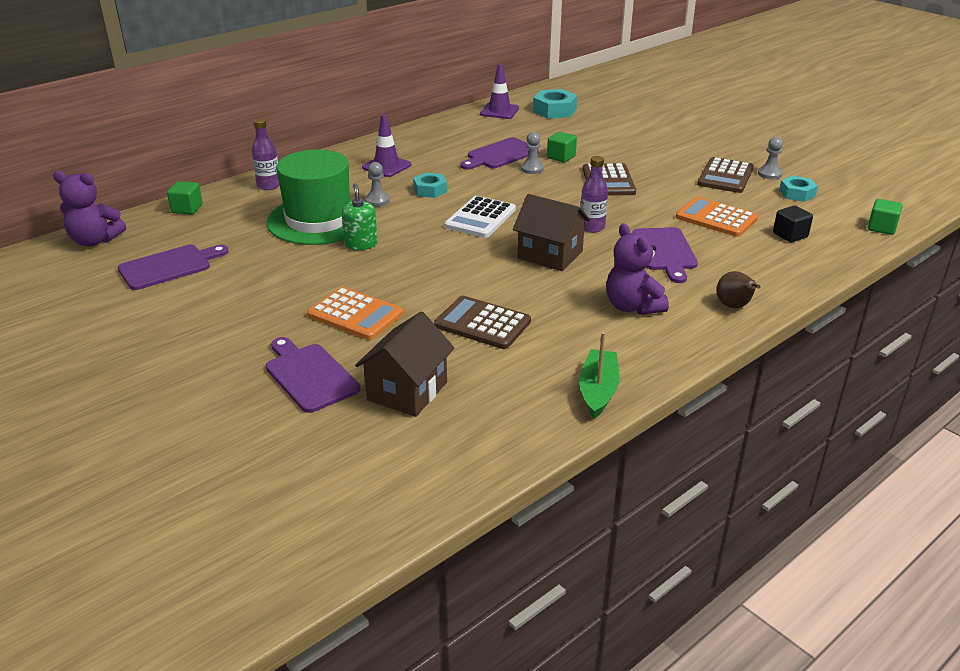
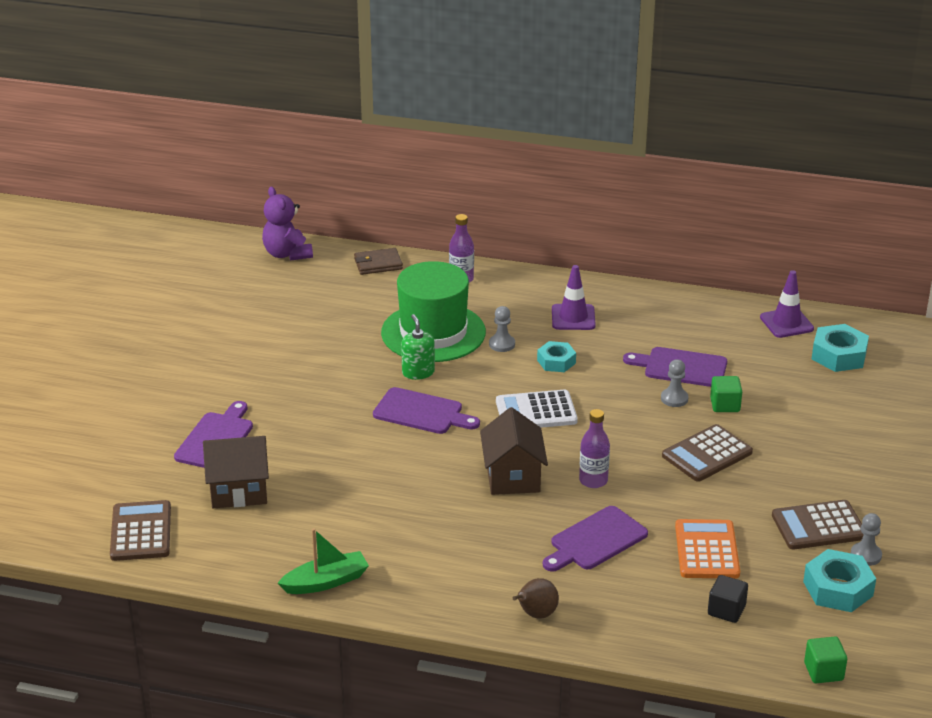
camera: 55 degrees right, 0 degrees up
(169, 266) = (288, 305): purple cutting board -> purple cutting board (422, 412)
(187, 209) = (378, 264): green cube -> brown wallet
(355, 314) = (312, 421): orange calculator -> none
(361, 244) = (418, 372): green soap dispenser -> green soap dispenser turned 60 degrees counterclockwise
(482, 323) = (363, 487): brown calculator -> brown calculator (141, 532)
(632, 307) = (472, 555): purple teddy bear -> none
(797, 193) = (838, 589): turquoise nut -> turquoise nut, size x1.52

